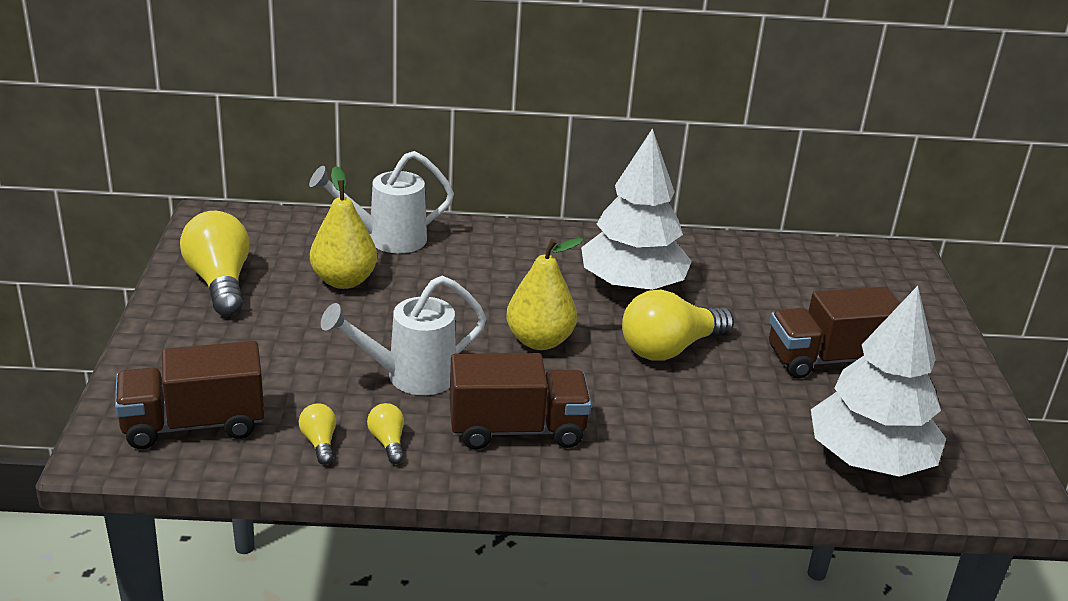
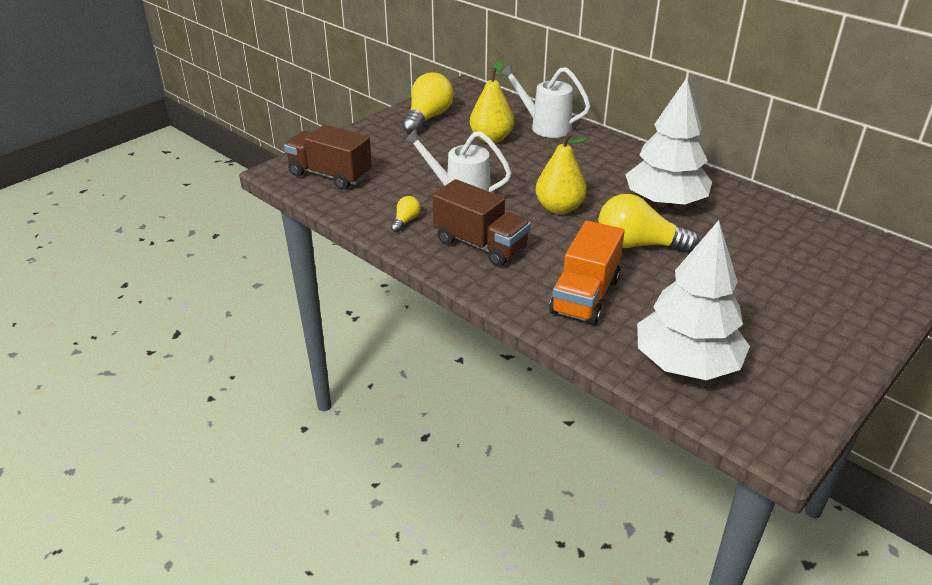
camera: 45 degrees right, 5 degrees up
(319, 442) = (373, 207): yellow light bulb -> none
(698, 436) = (585, 296): none -> orange truck
(828, 359) = (748, 297): brown truck -> none

